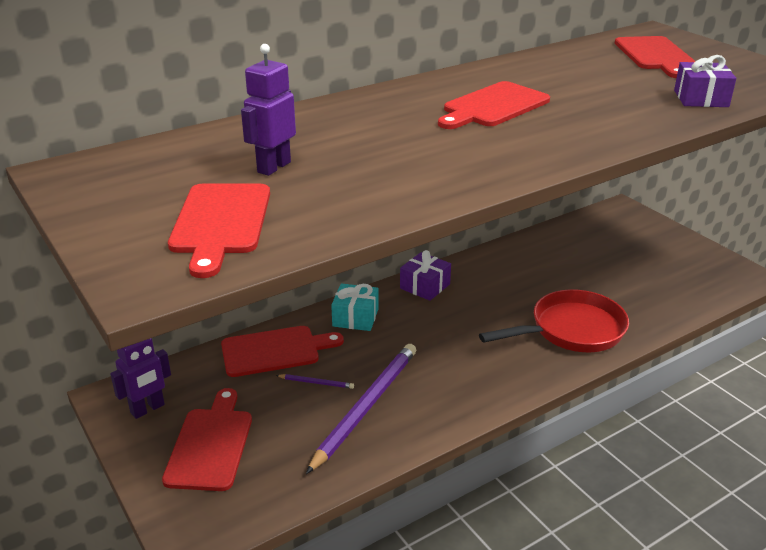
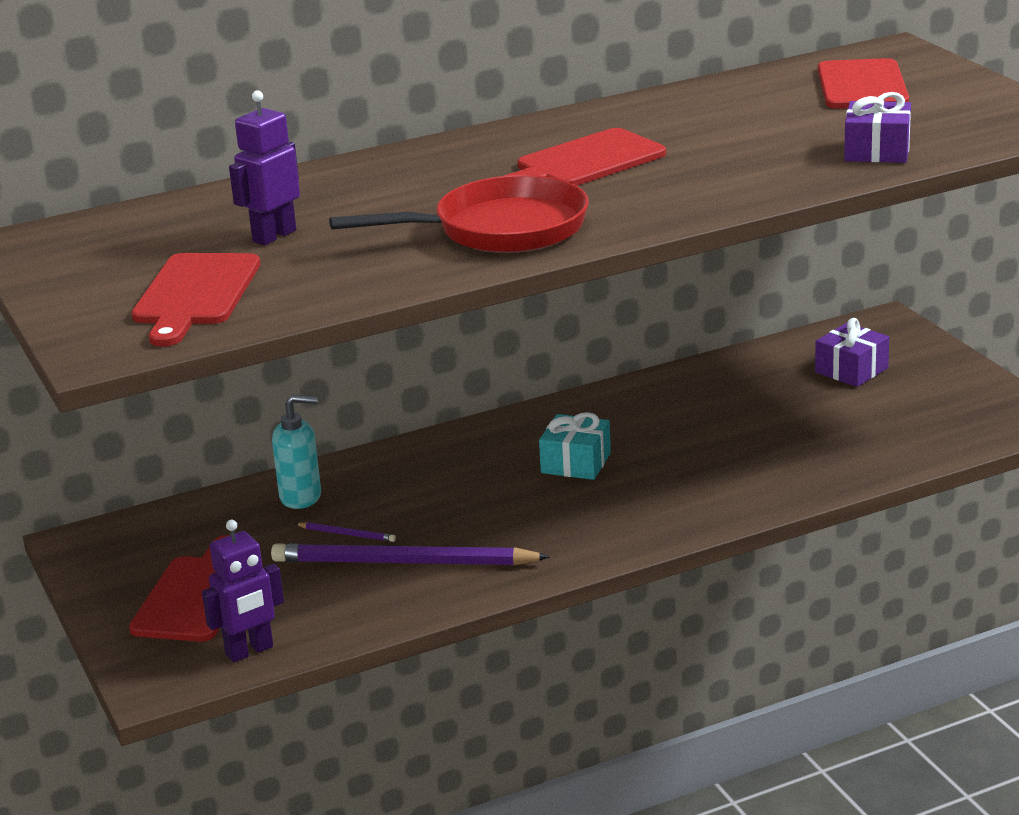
camera: 10 degrees right, 5 degrees down
(148, 409) = (122, 556): purple robot -> purple robot (250, 651)
(275, 351) = (301, 497): red cutting board -> turquoise soap dispenser
(355, 317) = (422, 460): turquoise gift -> turquoise gift (576, 463)
(365, 407) = (404, 562): purple pencil -> purple pencil turned 120 degrees counterclockwise
(425, 286) = (534, 423): purple gift -> purple gift (851, 370)
(571, 330) = (725, 482): red pan -> red pan (500, 230)

